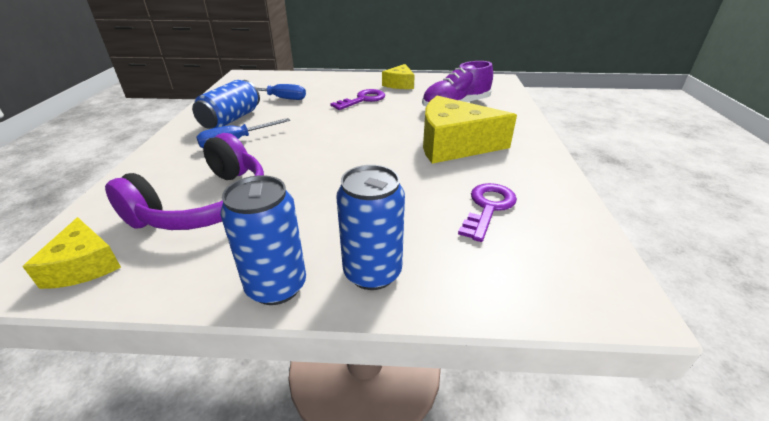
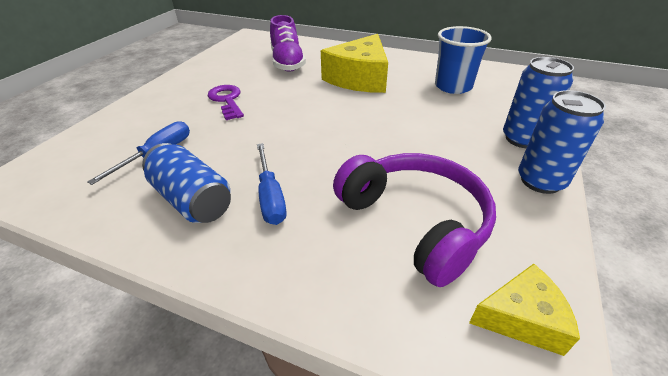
camera: 70 degrees left, 5 degrees up
(399, 84) = (207, 75): yellow cheese -> none
(488, 208) = (453, 86): purple key -> blue cup

